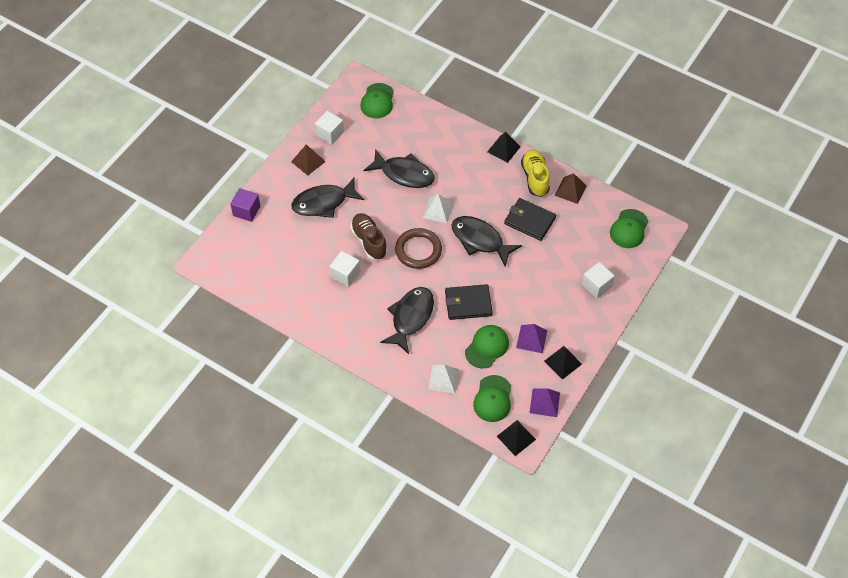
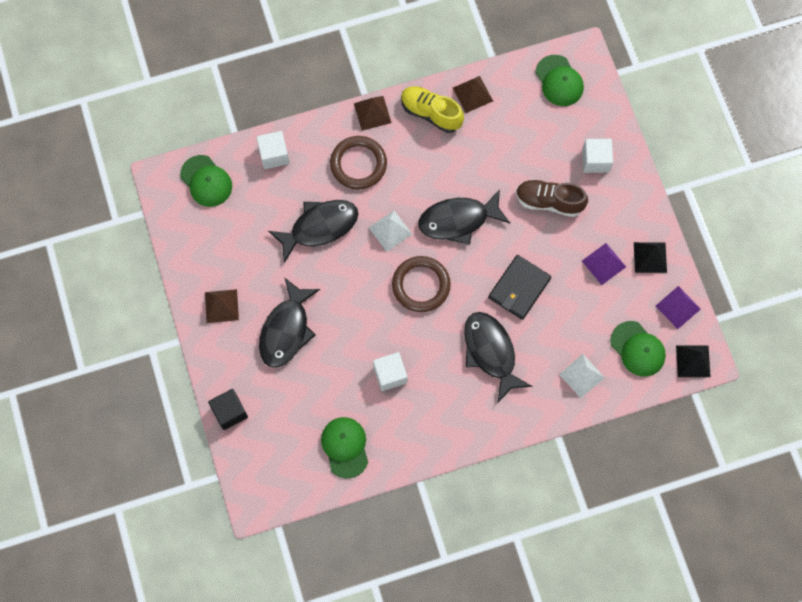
camera: 50 degrees left, 15 degrees up
(246, 211) = (230, 412): purple cube -> black cube
(330, 134) = (206, 258): white cube -> white cube (274, 155)
(369, 241) = (371, 322): brown shoe -> brown shoe (549, 201)
(463, 165) = (358, 164): none -> brown ring
(487, 347) = (580, 310): green cap -> green cap (345, 447)
(503, 149) = (372, 113): black pyramid -> brown pyramid
(529, 221) = (475, 158): black wallet -> none

